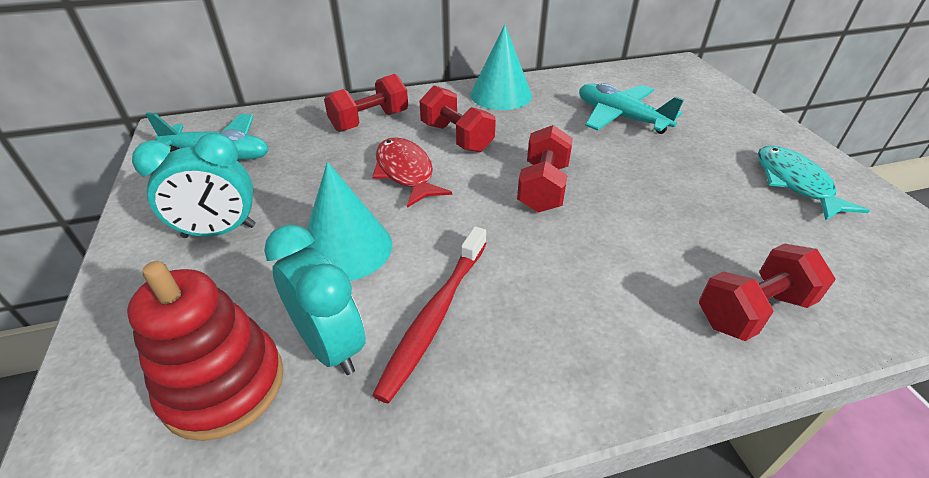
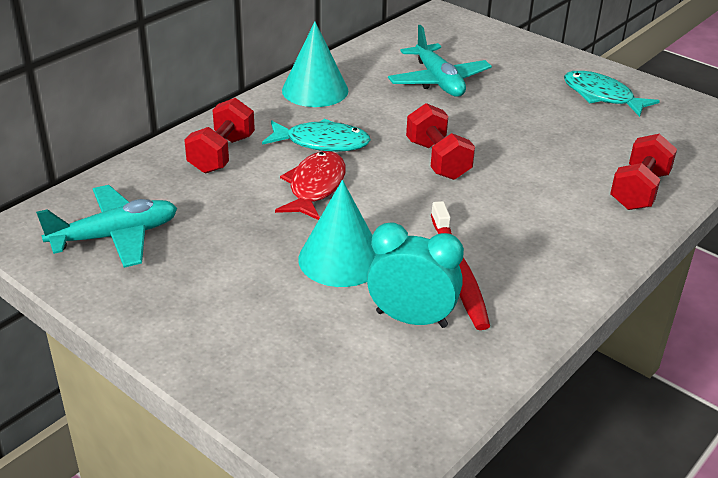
camera: 35 degrees left, 5 degrees down
(219, 231) = (216, 290): turquoise clock -> none
(224, 385) = (370, 371): red stacking toy -> none
(405, 172) = (315, 187): red fish -> red fish turned 75 degrees clockwise
(456, 137) = (322, 142): red dumbbell -> turquoise fish
(620, 117) = (438, 81): turquoise plane -> turquoise plane turned 120 degrees counterclockwise

